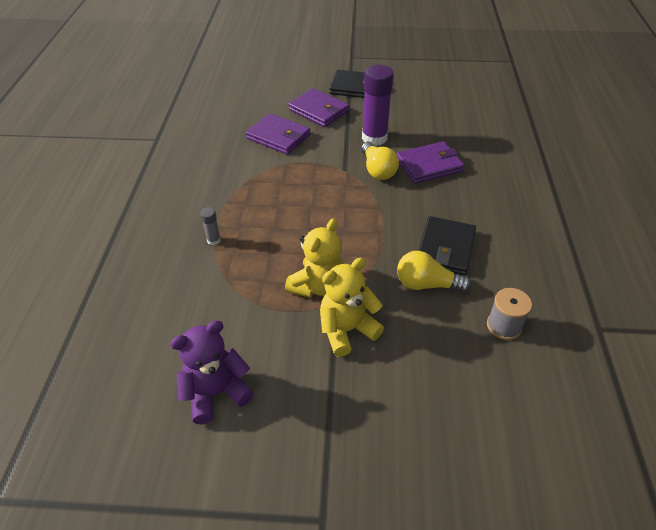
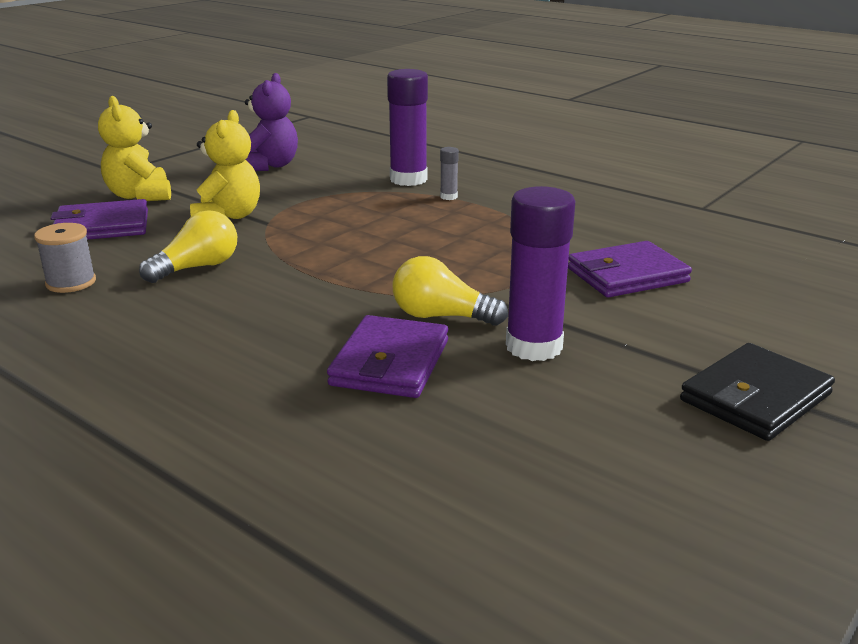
camera: 125 degrees right, 20 degrees down
(190, 279) = (408, 179): none -> purple glue stick
(317, 286) = (302, 220): yellow teddy bear -> yellow teddy bear (140, 196)
(319, 110) = (684, 328): purple wallet -> purple wallet (102, 226)
(445, 248) = (219, 299): black wallet -> none

